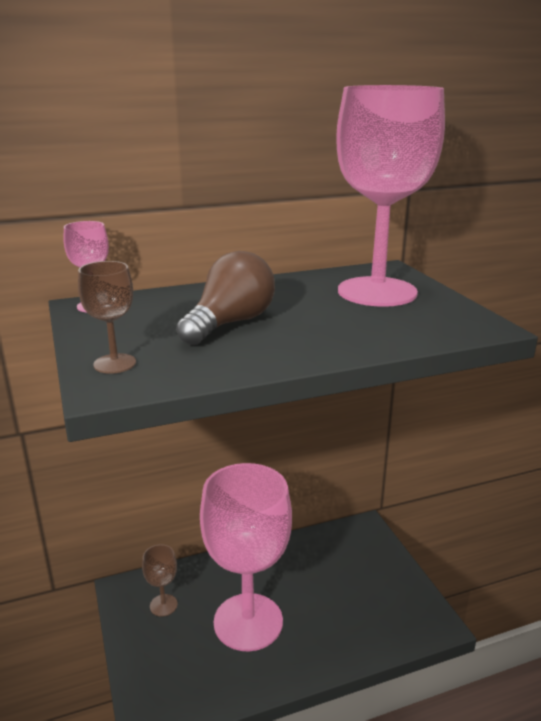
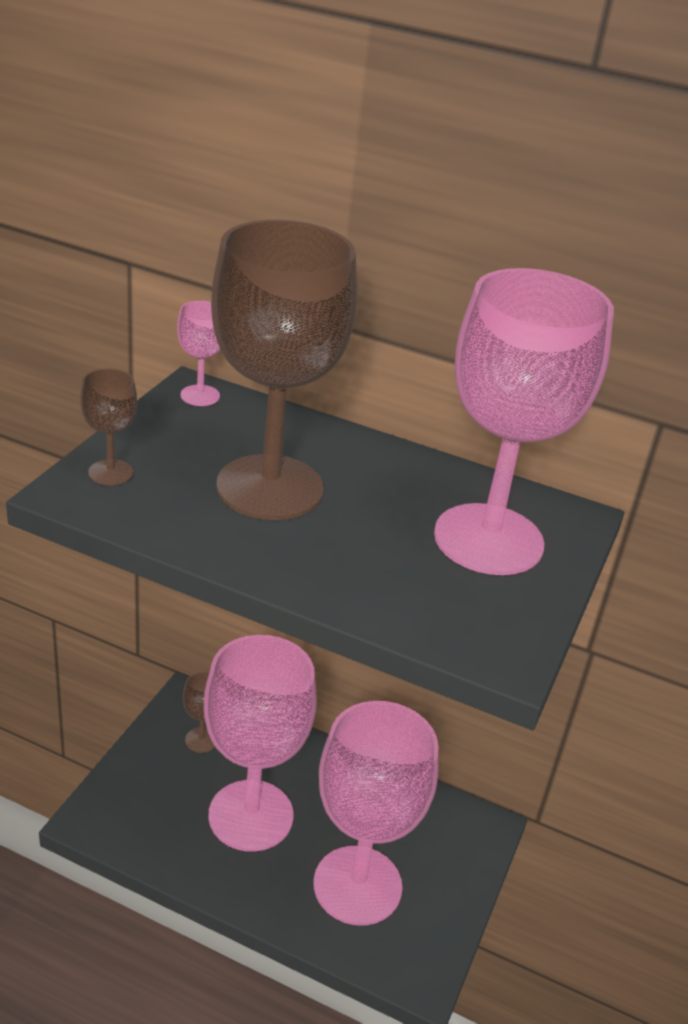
camera: 40 degrees right, 10 degrees up
(230, 323) = (270, 487): brown light bulb -> brown goblet
(349, 607) = (357, 885): none -> pink goblet

